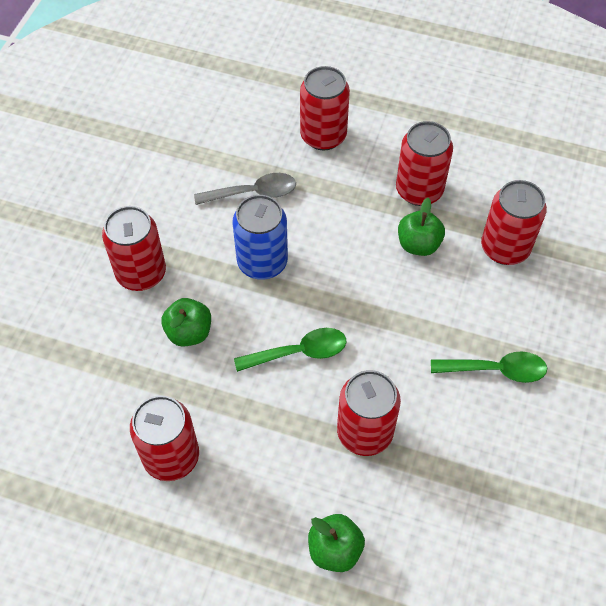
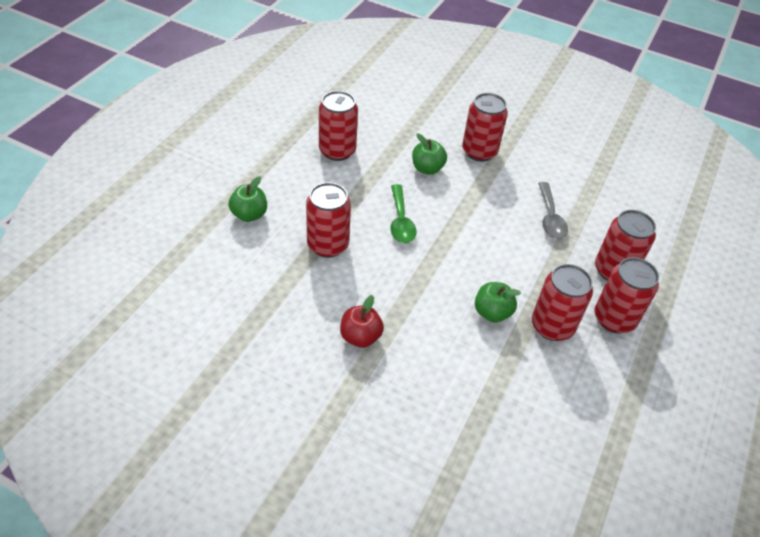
camera: 95 degrees right, 10 degrees down
(262, 262) = (482, 213): blue can -> none
(496, 370) = (360, 337): green spoon -> red apple
(505, 248) = (483, 376): red can -> red can (614, 319)

